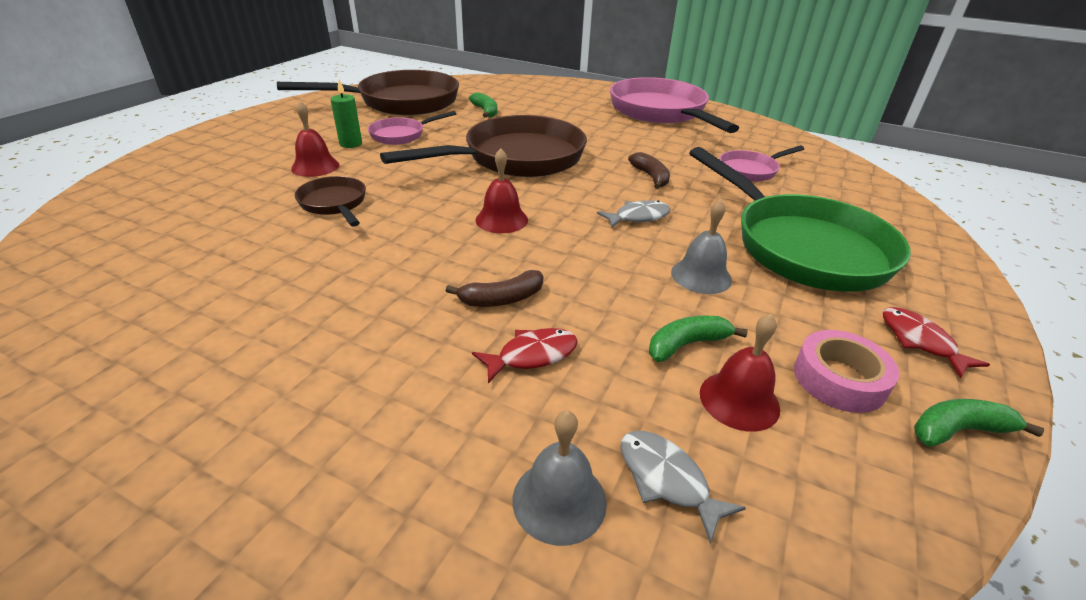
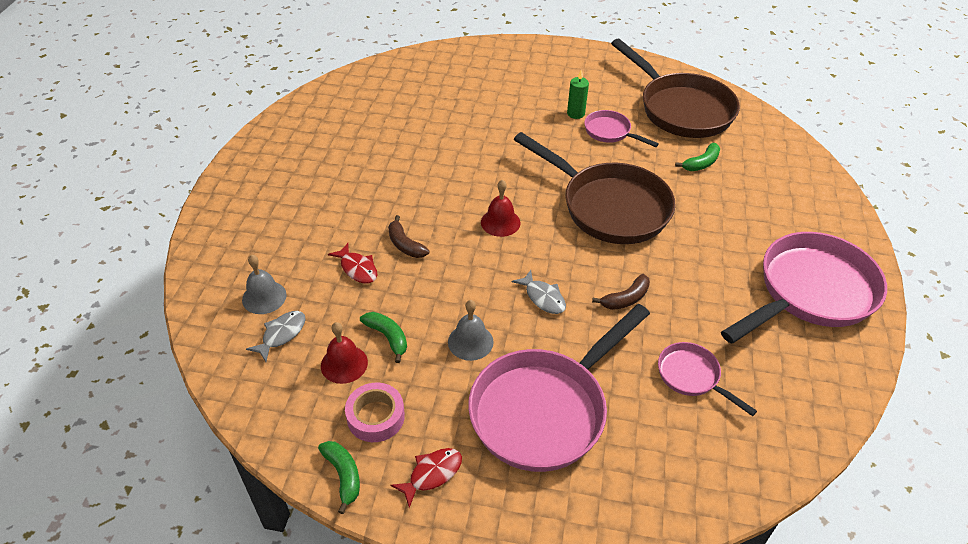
camera: 75 degrees right, 10 degrees up
(315, 166) = (528, 112): red bell -> none
(334, 204) = (481, 140): brown pan -> none
(801, 246) = (545, 409): green pan -> pink pan

